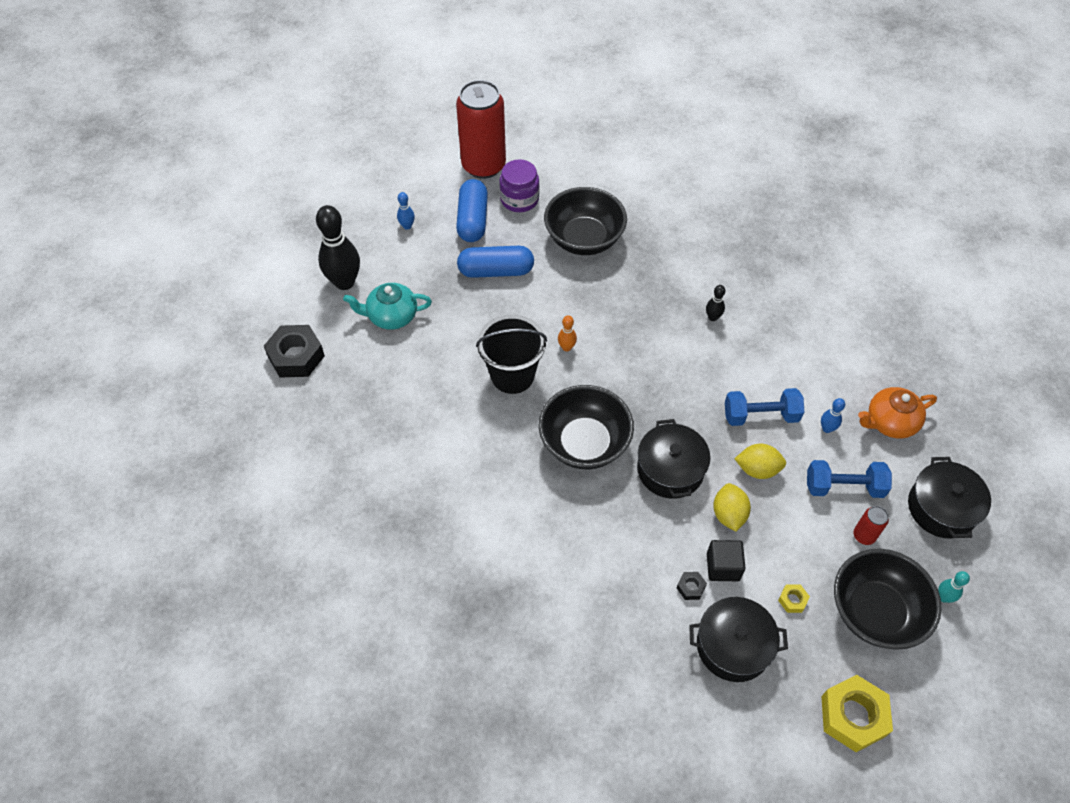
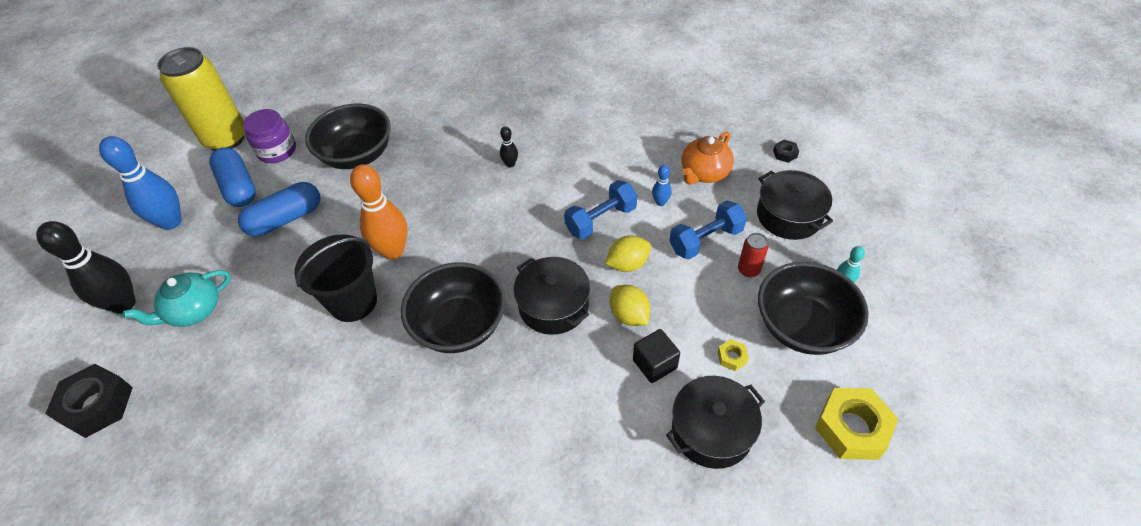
camera: 30 degrees left, 5 degrees down
(407, 226) = (171, 222): blue bowling pin -> blue bowling pin, size x2.19
(483, 166) = (226, 139): red can -> yellow can
(566, 347) = (393, 251): orange bowling pin -> orange bowling pin, size x2.19
(691, 587) = (639, 400): black nut -> black nut (785, 154)

